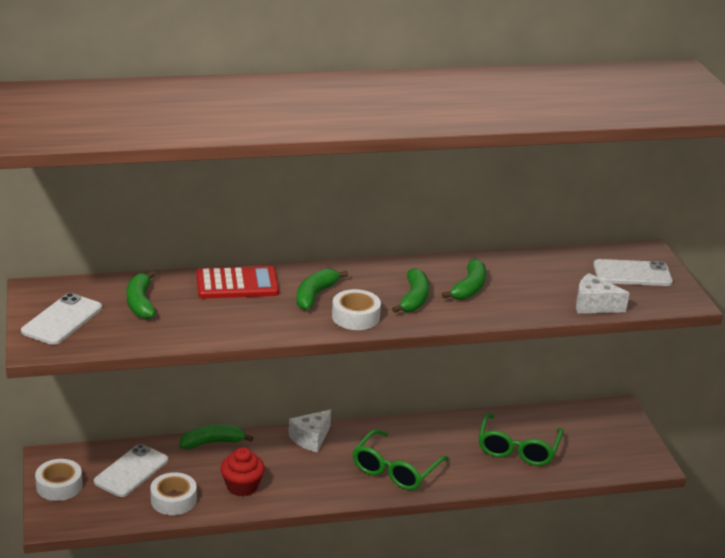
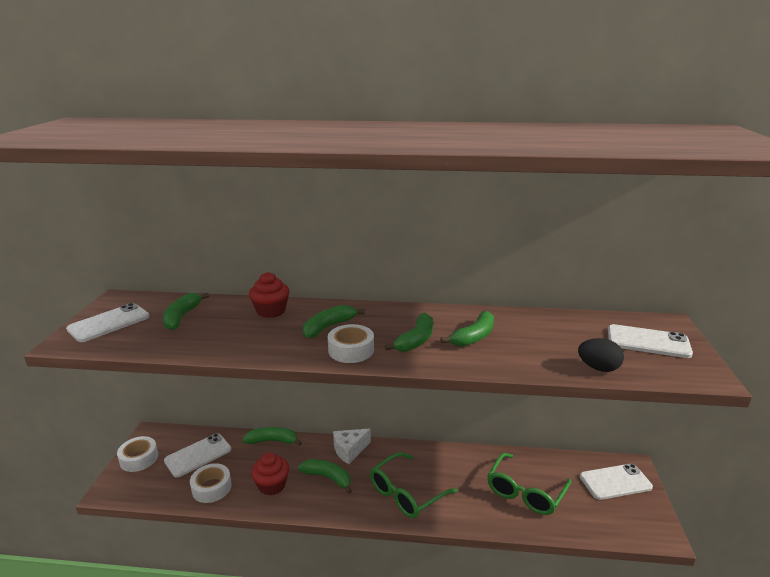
camera: 20 degrees right, 5 degrees down
(237, 284) = (271, 311): red calculator -> red cupcake
(301, 469) = (328, 478): none -> green banana
(594, 305) = (598, 368): white cheese -> black egg
(604, 425) = (615, 482): none -> white phone

